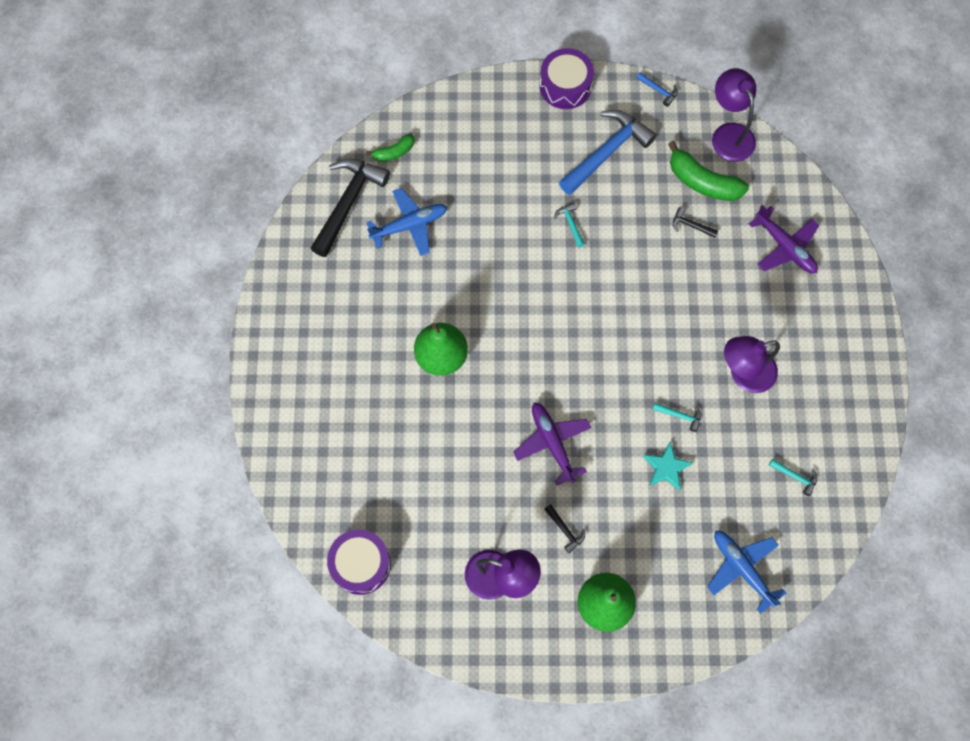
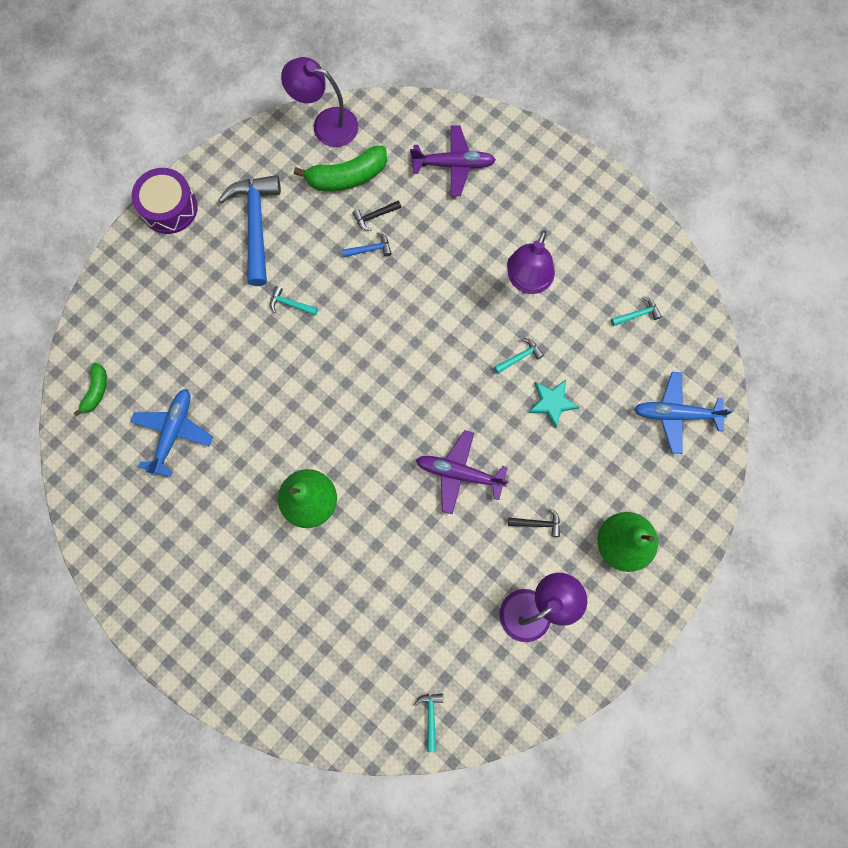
camera: 50 degrees left, 5 degrees up
(348, 203) = (106, 467): black hammer -> none
(361, 564) = (430, 716): purple drum -> turquoise hammer
(658, 90) = (241, 143): blue hammer -> blue hammer (370, 249)

